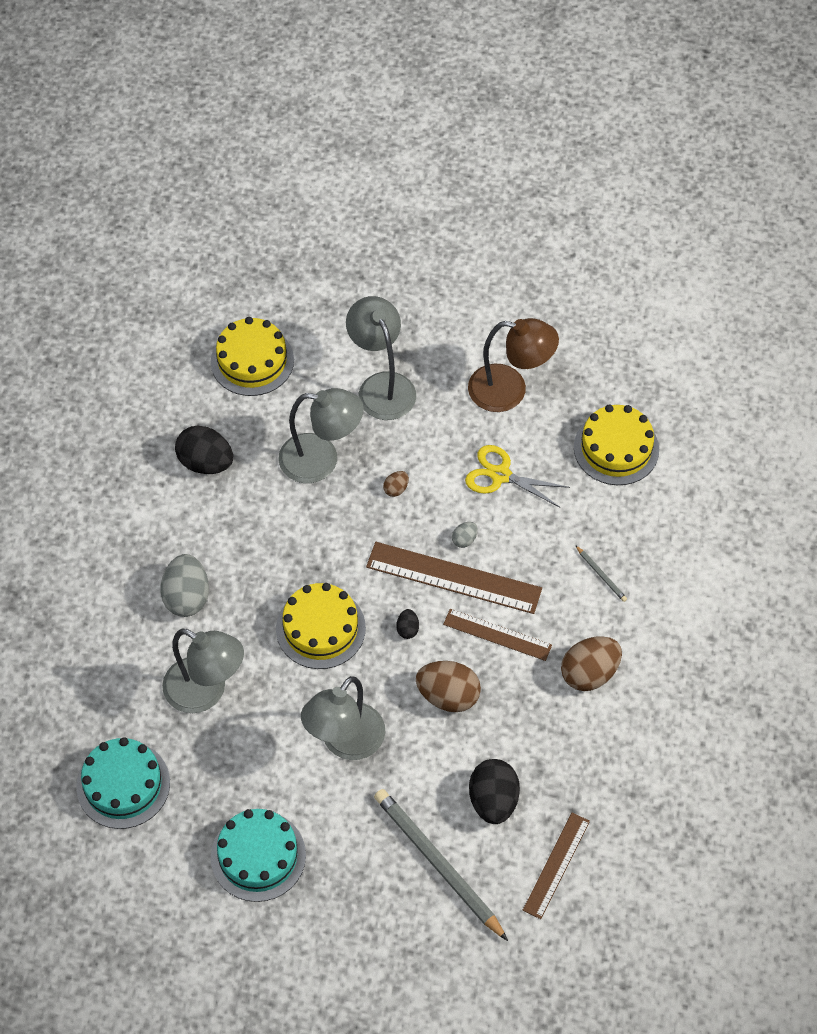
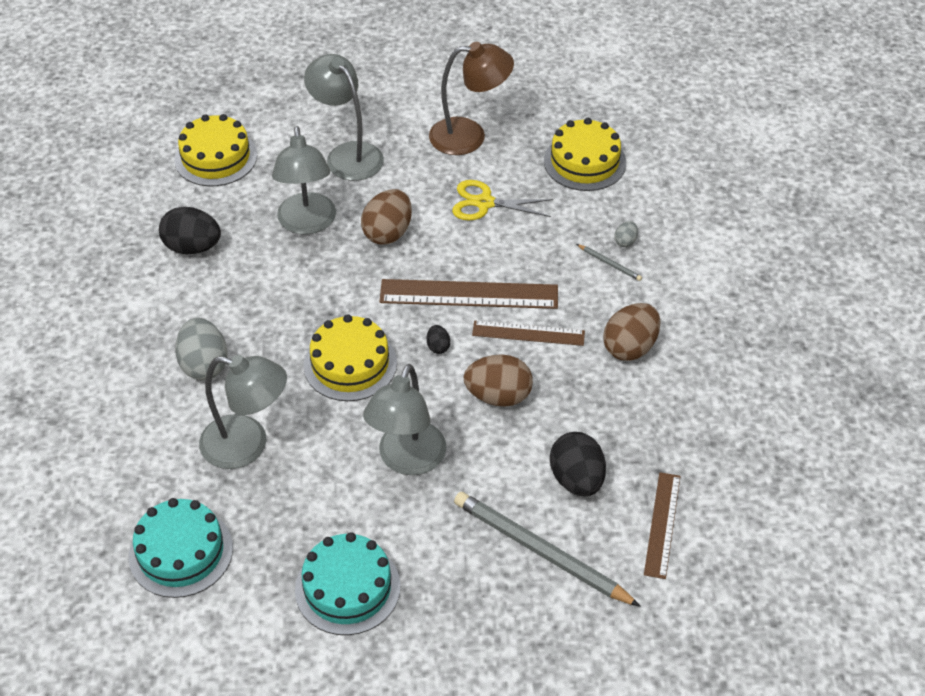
camera: 15 degrees left, 10 degrees down
(321, 460) = (307, 223): grey lamp -> grey lamp turned 90 degrees clockwise
(396, 489) = (388, 233): brown egg -> brown egg, size x2.12
(464, 540) = (468, 261): grey egg -> grey egg (625, 241)

